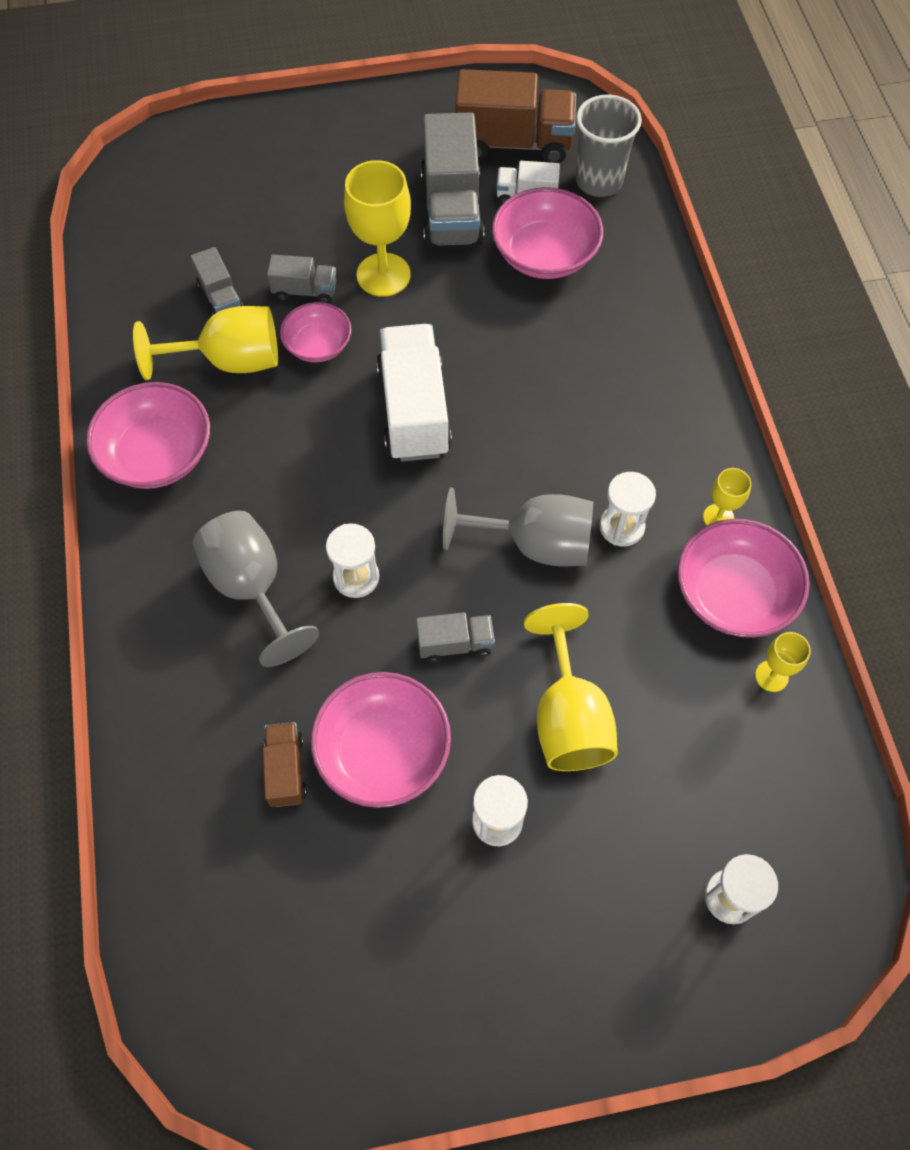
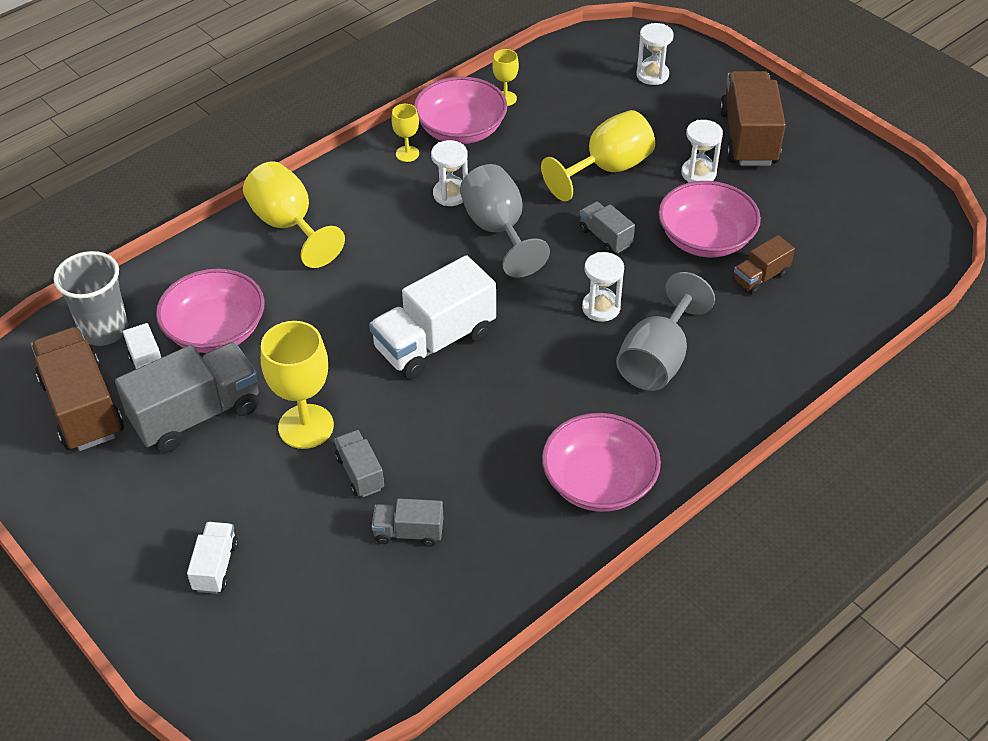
camera: 120 degrees left, 15 degrees down
(220, 297) = (408, 532): grey truck -> grey truck turned 120 degrees counterclockwise
(230, 361) = (472, 485): yellow goblet -> yellow goblet (289, 225)
(288, 171) = (215, 566): none -> white truck
(318, 345) = (413, 433): pink bowl -> none
(527, 936) = (748, 138): none -> brown truck

